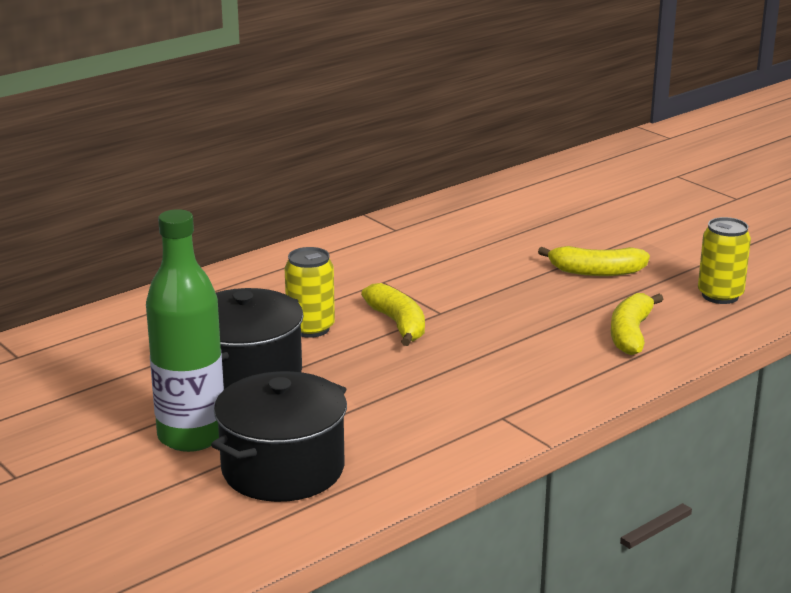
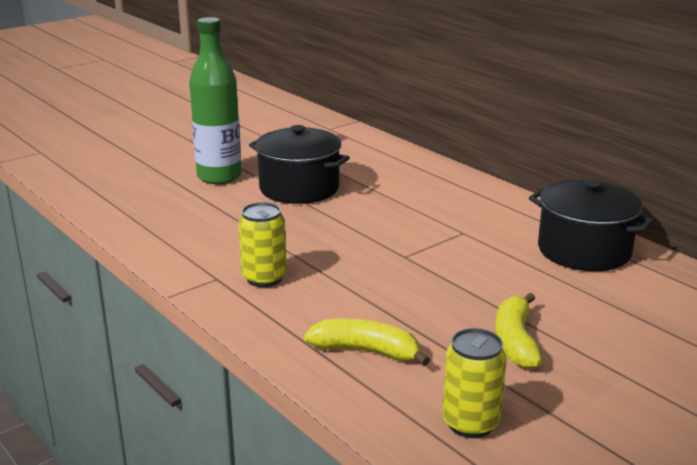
camera: 90 degrees right, 0 degrees up
(283, 469) = (170, 203): black pot -> black pot (584, 251)
(310, 328) = (371, 206): yellow can -> yellow can (264, 278)
(398, 324) = (380, 238): yellow banana -> none

